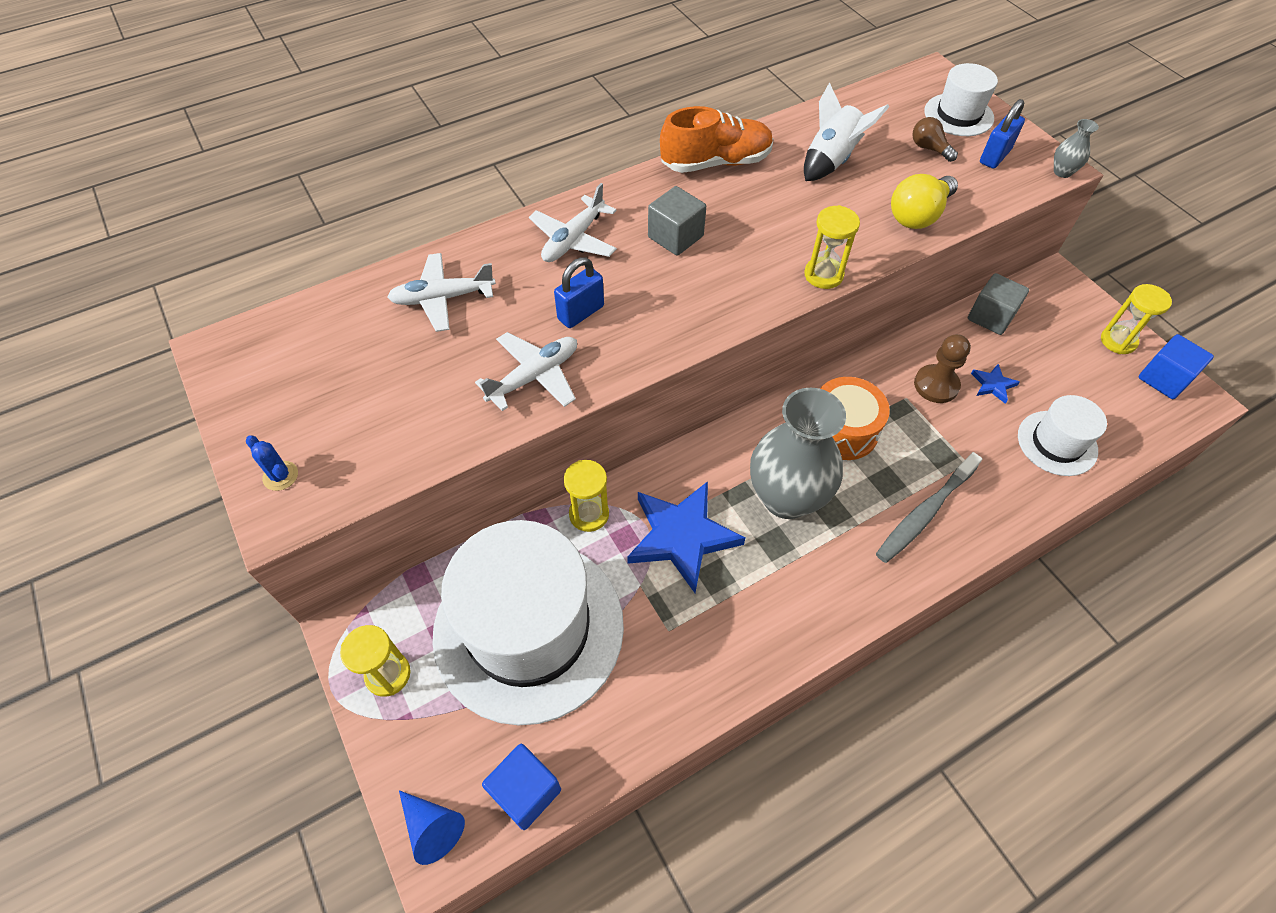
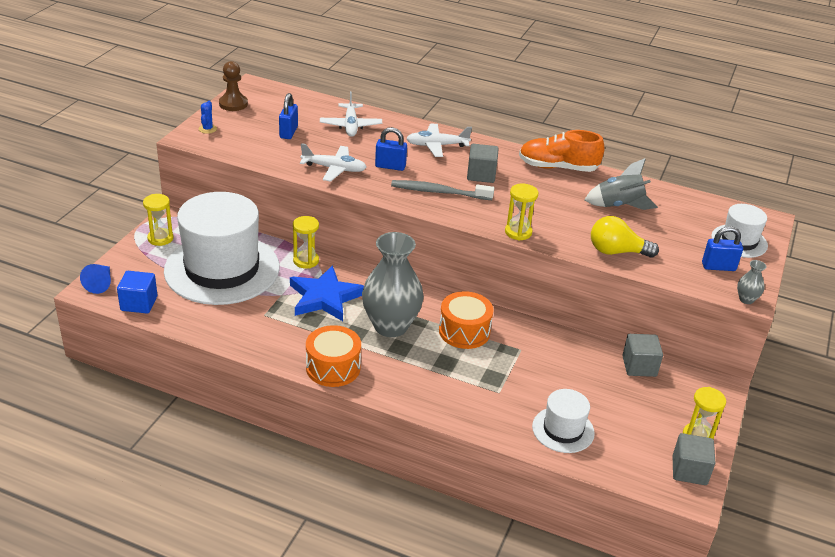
camera: 50 degrees right, 20 degrees down
(391, 378) = (288, 132): none -> blue padlock
(442, 298) = (350, 126): white plane -> white plane turned 135 degrees counterclockwise
(716, 163) = (558, 167): orange shoe -> orange shoe turned 150 degrees clockwise
(828, 608) = (333, 367): none -> orange drum
(831, 160) = (619, 205): white rocket -> grey rocket
(924, 513) = (439, 385): grey toothbrush -> grey toothbrush (439, 192)
(929, 148) = (686, 238): brown light bulb -> none
(936, 385) = (547, 359): brown pawn -> brown pawn (233, 104)
(993, 385) = (578, 385): blue star -> none
(1164, 379) = (689, 470): blue cube -> grey cube

